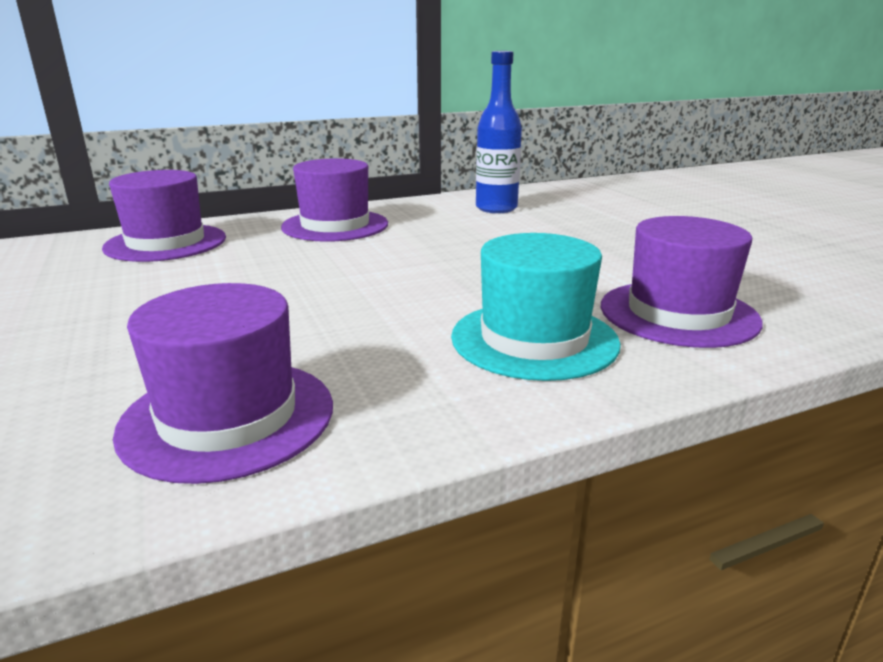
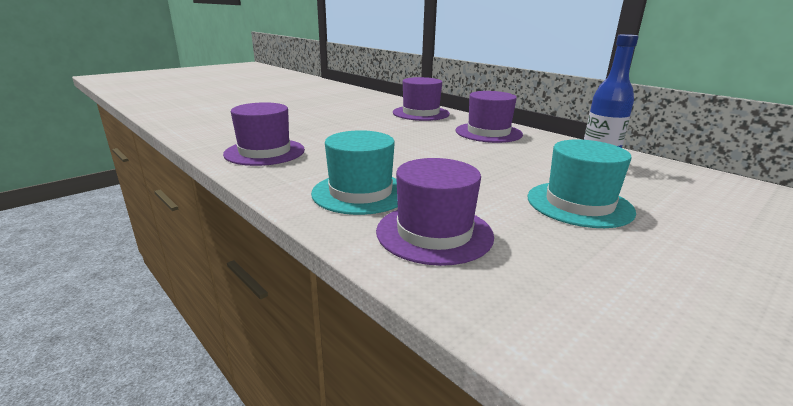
camera: 70 degrees right, 0 degrees up
(606, 239) = (579, 204): none -> turquoise hat

